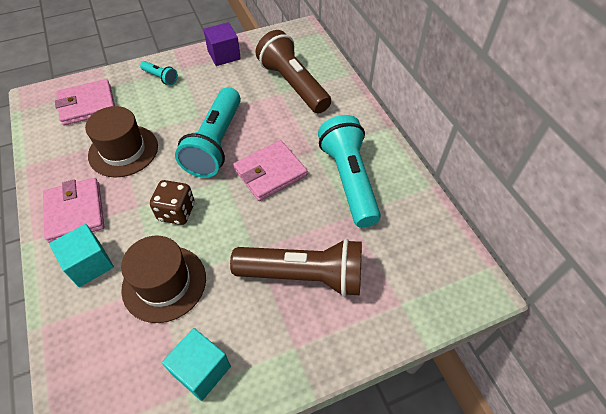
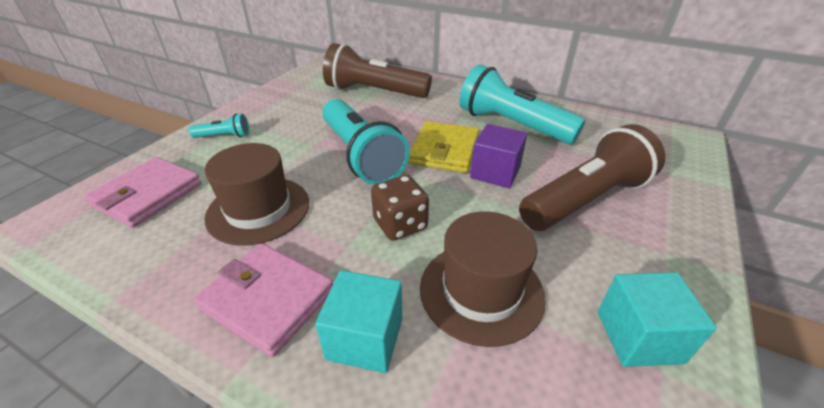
camera: 40 degrees left, 15 degrees down
(224, 55) = (277, 98): purple cube -> purple cube (495, 172)
(270, 173) = (444, 150): pink wallet -> yellow wallet

